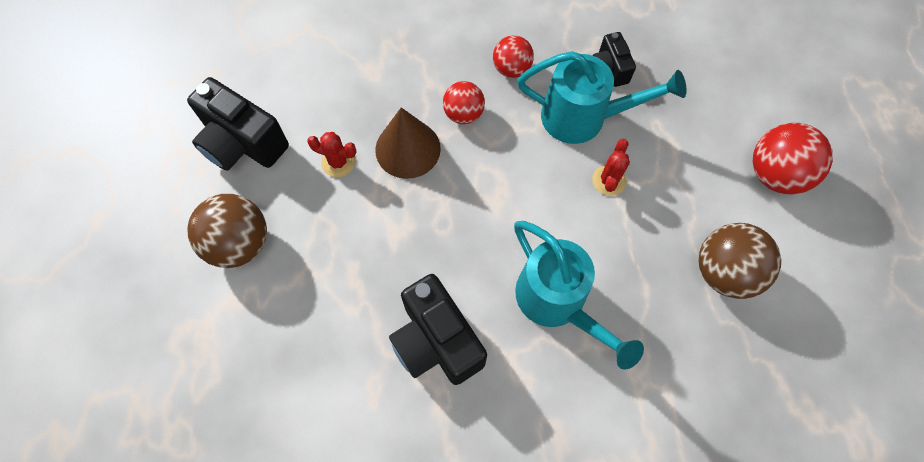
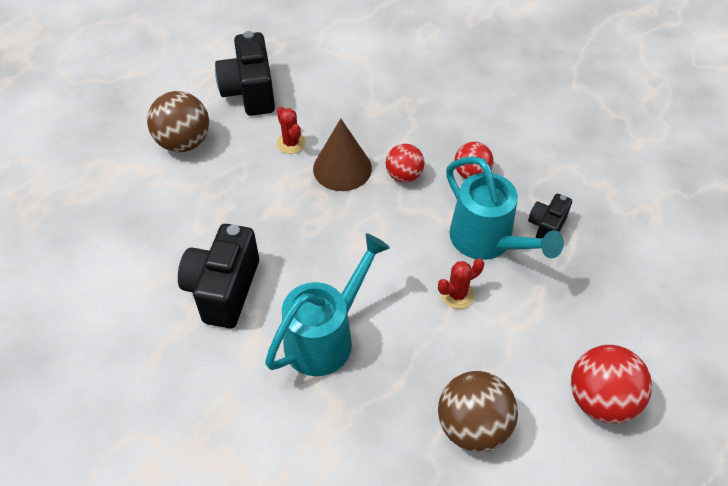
camera: 45 degrees right, 15 degrees down
(557, 303) = (326, 336): turquoise watering can -> turquoise watering can turned 150 degrees counterclockwise

